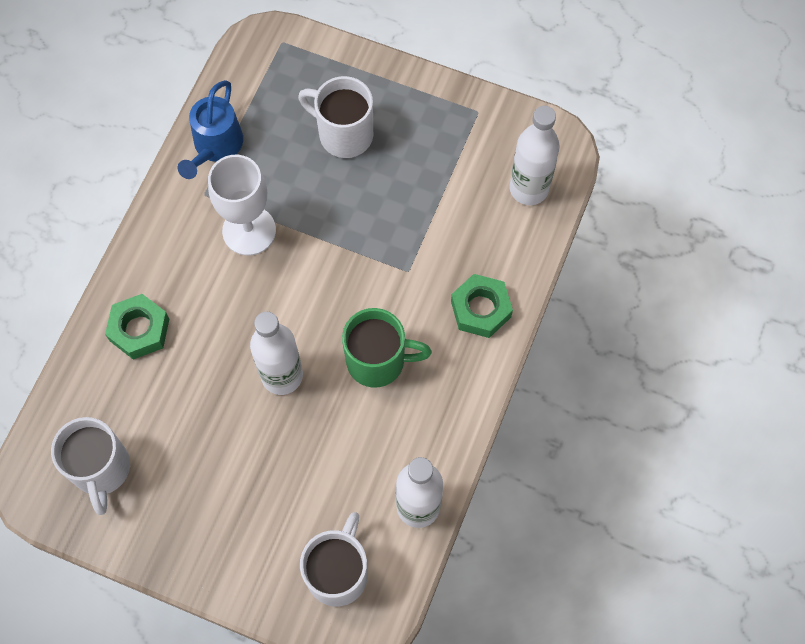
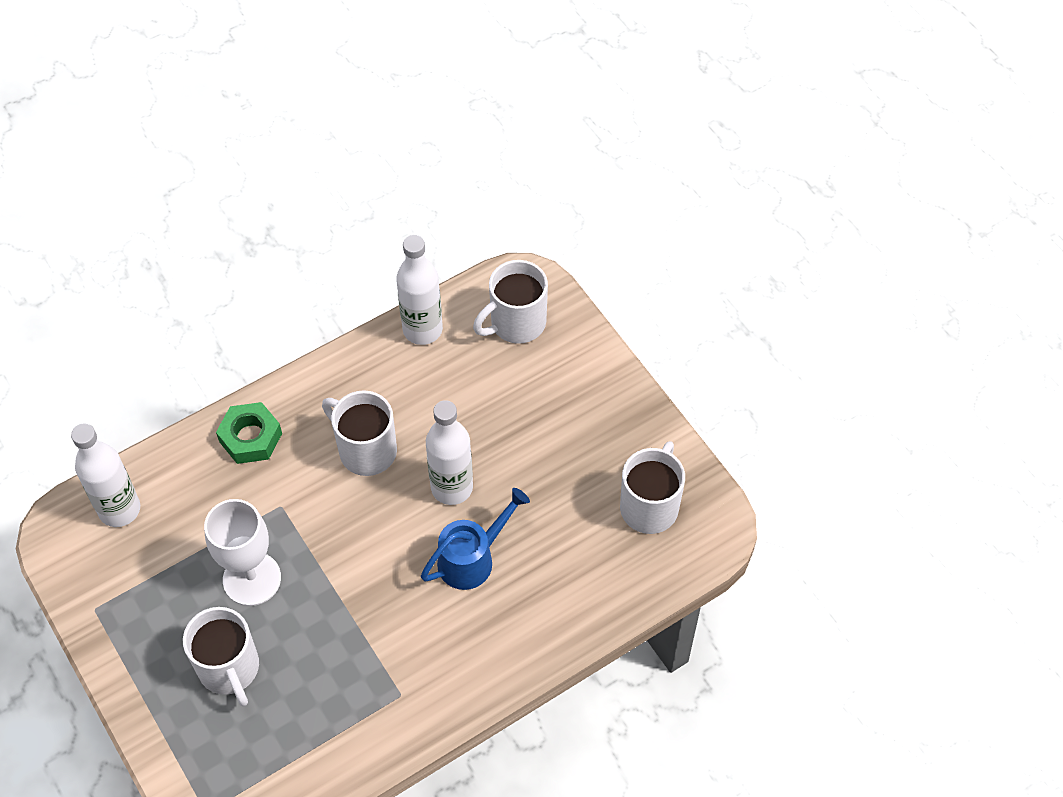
camera: 145 degrees left, 10 degrees down
(139, 330) = (544, 603): green nut -> none
(215, 147) = (356, 737): blue watering can -> blue watering can (473, 558)
(249, 230) = (386, 631): white goblet -> white goblet (252, 579)
(378, 361) = (366, 450): green mug -> white mug

